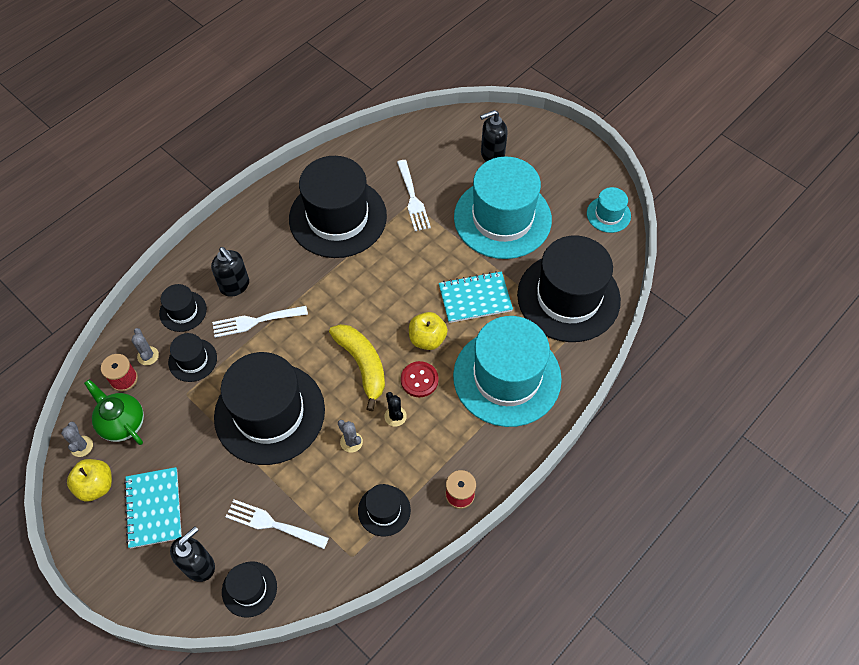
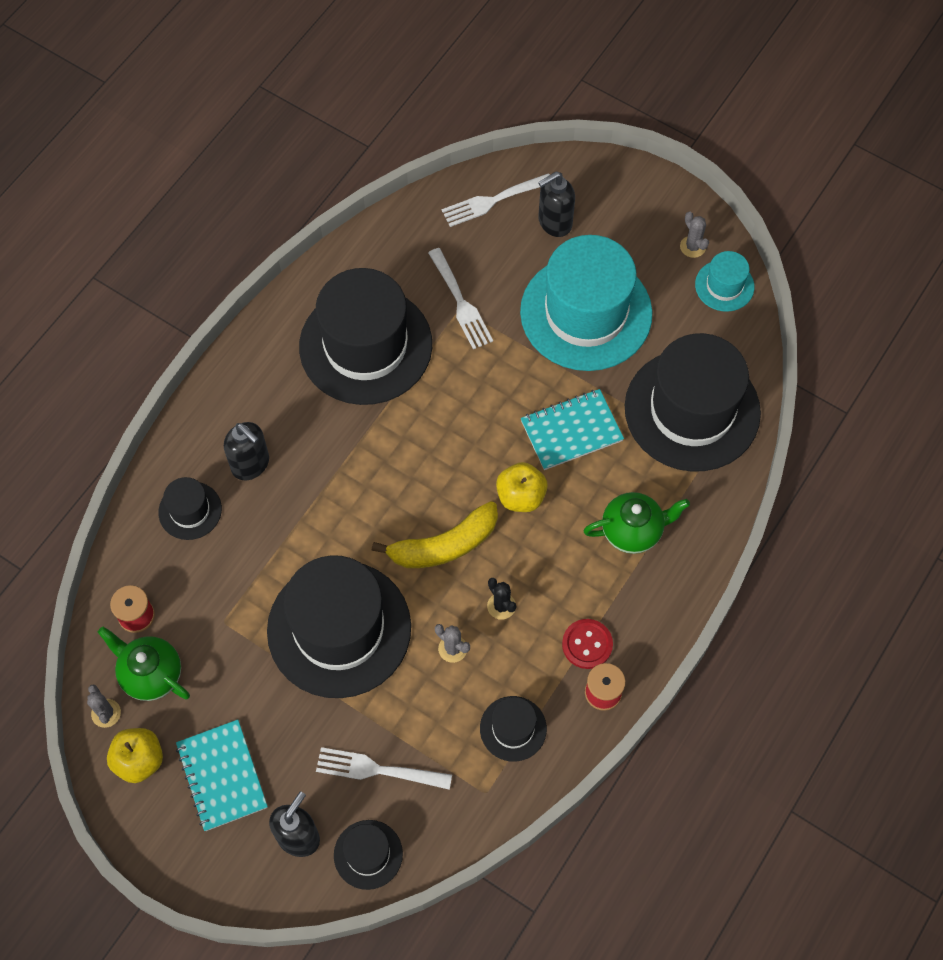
camera: 10 degrees left, 5 degrees up
(148, 356) = (160, 579): grey cactus -> grey cactus (692, 247)
(192, 360) = (220, 575): black hat -> none
(255, 321) = (290, 509): white fork -> white fork (493, 201)
(362, 365) = (444, 545): yellow banana -> yellow banana turned 105 degrees clockwise
(419, 380) = (522, 553): red button -> red button (587, 644)
(507, 377) = (633, 531): turquoise hat -> green teapot

